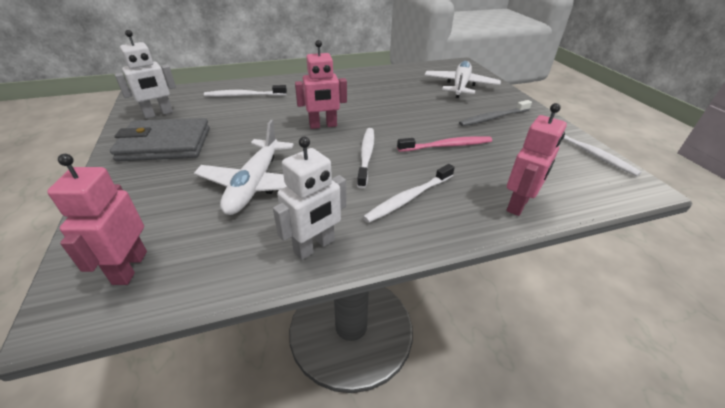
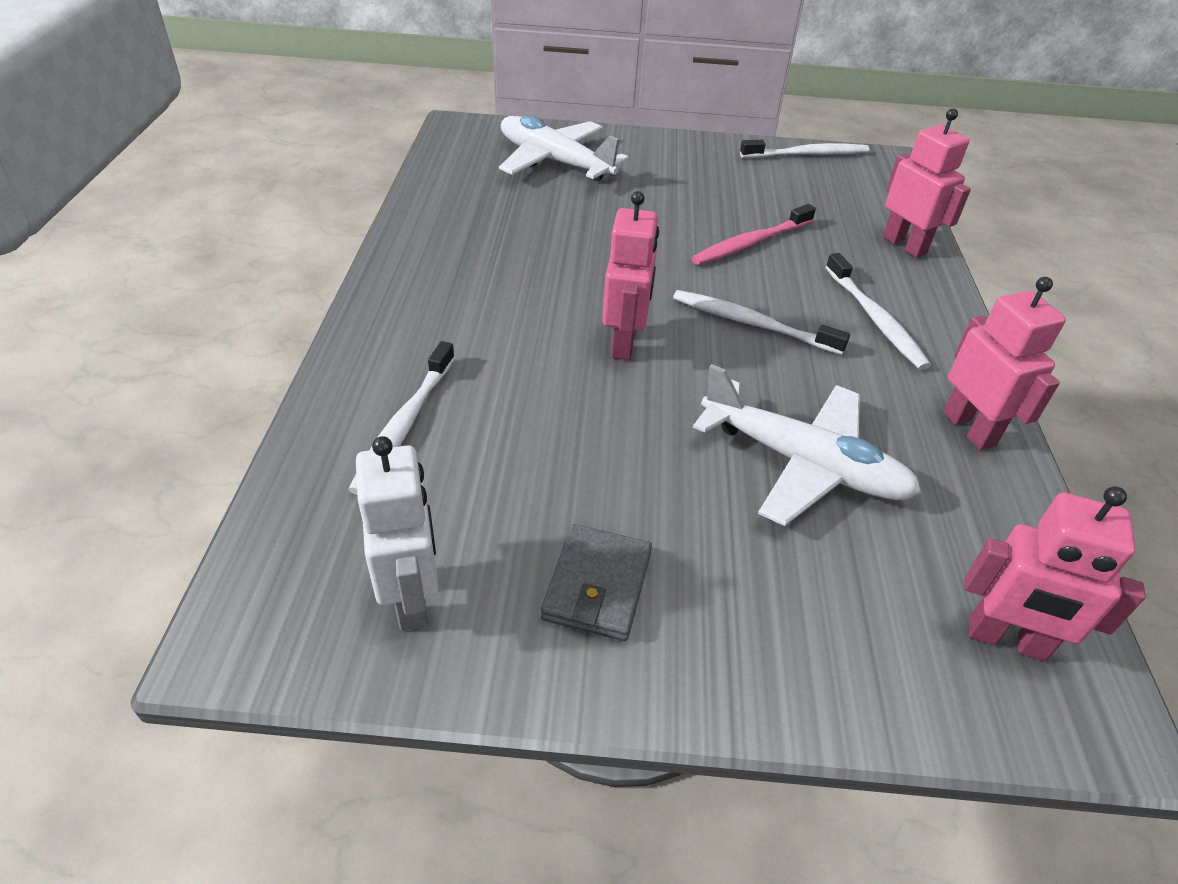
camera: 70 degrees left, 5 degrees up
(165, 144) = (597, 586): grey wallet -> grey wallet, size x0.60
(314, 246) = (969, 428): white robot -> pink robot
(447, 146) = (750, 243): pink toothbrush -> pink toothbrush turned 135 degrees counterclockwise
(493, 118) = (685, 178): grey toothbrush -> none

